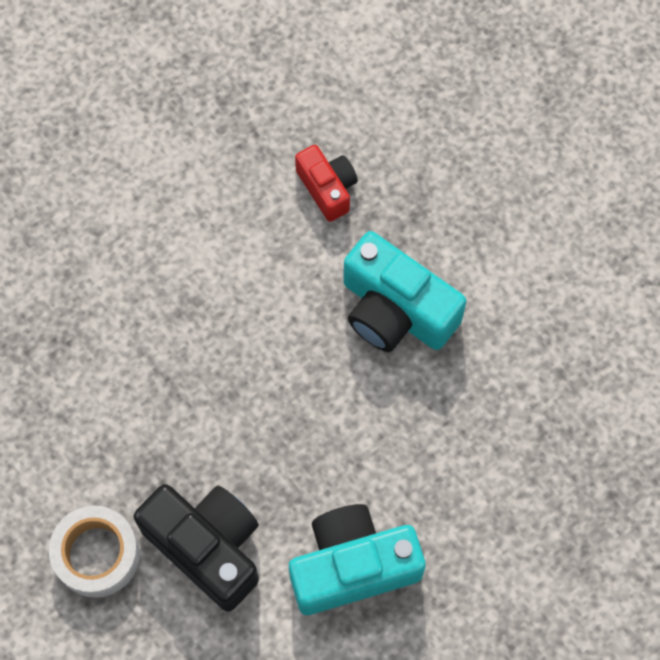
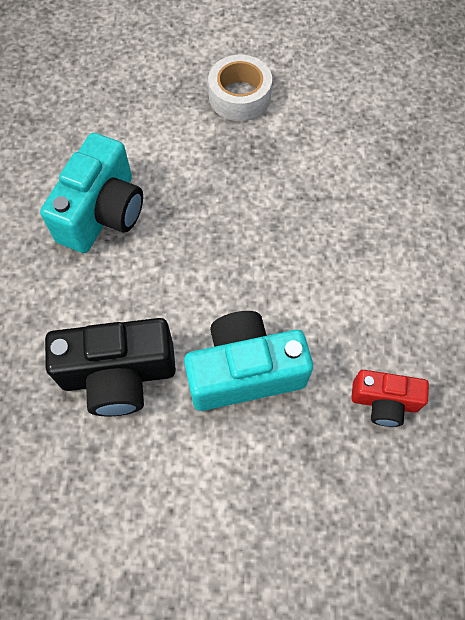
camera: 130 degrees right, 5 degrees down
(207, 547) = (191, 149): black camera -> black camera (119, 375)

